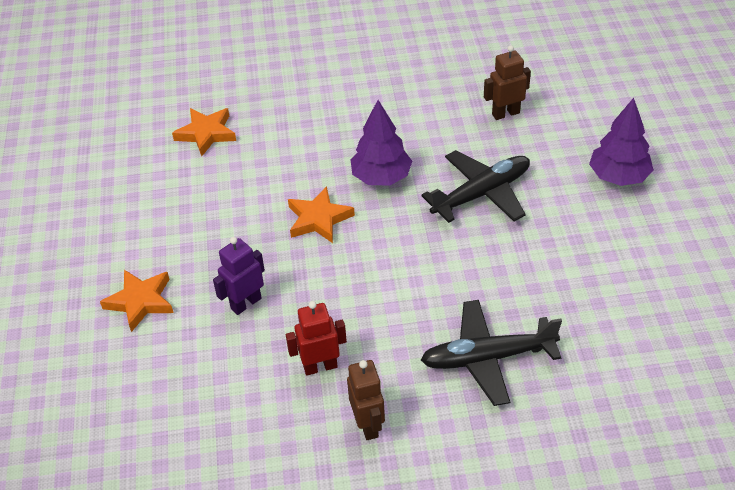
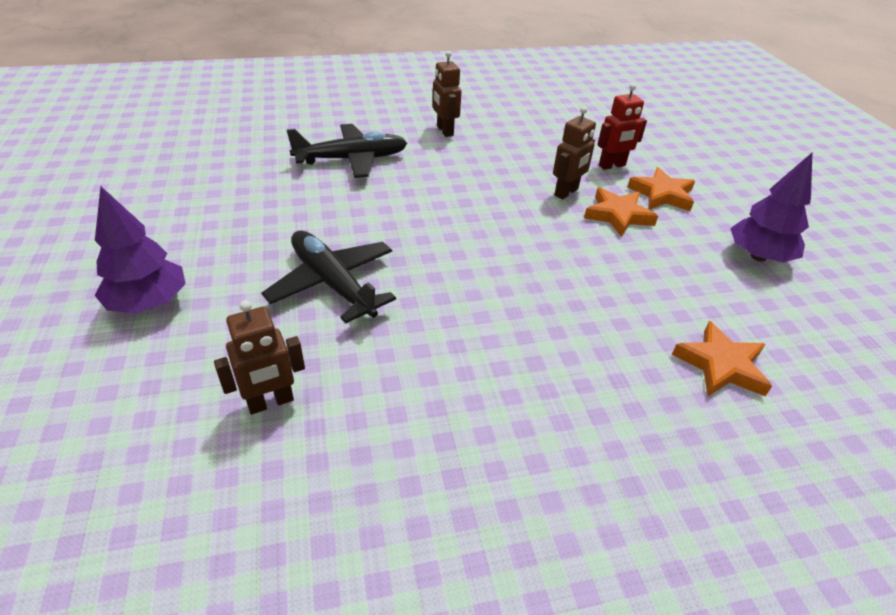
camera: 170 degrees right, 5 degrees down
(246, 303) = (566, 192): purple robot -> brown robot
(319, 219) = (522, 258): orange star -> orange star (618, 215)
(320, 366) = (487, 157): red robot -> red robot (612, 166)
(381, 177) = (458, 303): purple tree -> purple tree (758, 256)
(482, 194) = (332, 283): black plane -> black plane turned 90 degrees clockwise

